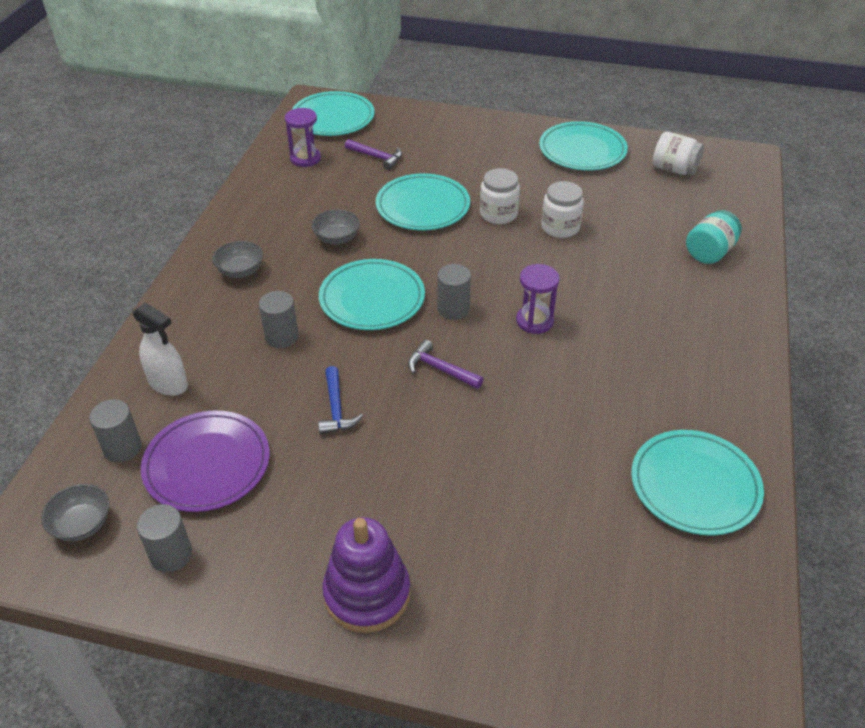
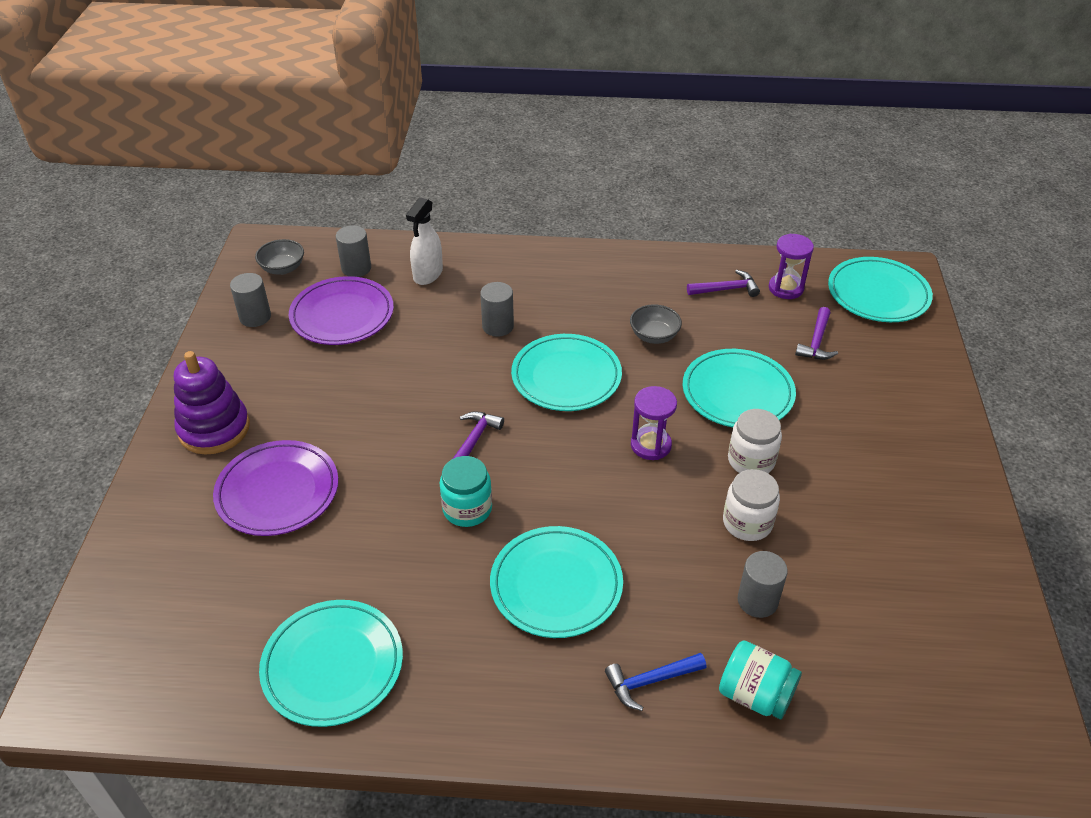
camera: 80 degrees right, 0 degrees up
(240, 271) = (582, 282): grey bowl -> none
(292, 188) = (726, 289): none -> purple hammer
(336, 409) = (411, 377): blue hammer -> blue hammer (650, 681)
(453, 309) = (566, 440): grey cylinder -> grey cylinder (757, 601)
(479, 528) = (277, 492): none -> purple plate
(524, 381) = (467, 509): none -> turquoise jar
(534, 321) = (564, 510): purple hourglass -> purple hourglass (651, 445)
(582, 150) = (939, 537): turquoise plate -> turquoise plate (556, 585)
(674, 169) = (948, 652): white jar -> none

